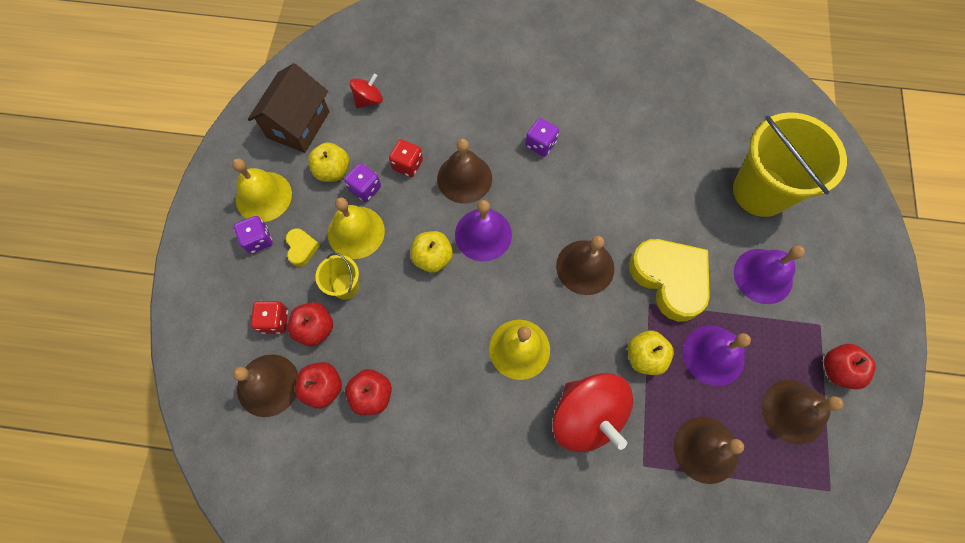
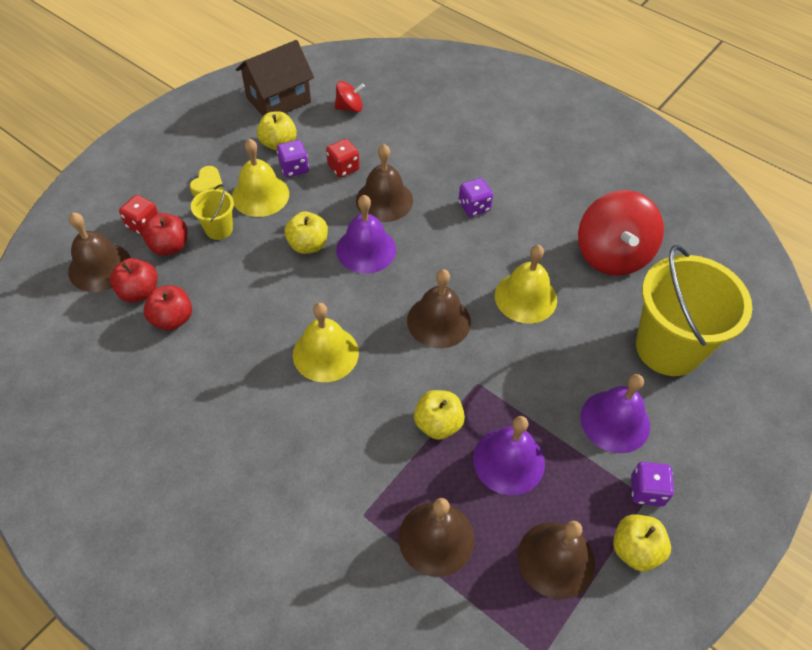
camera: 30 degrees right, 15 degrees down
(258, 240) = (180, 163): purple dice -> purple dice (647, 491)
(263, 196) = (210, 136): yellow bell -> yellow bell (525, 297)
(587, 416) = (343, 441): red spinning top -> red spinning top (612, 254)
(670, 279) = (514, 373): yellow heart -> none
(837, 370) = (635, 549): red apple -> yellow apple

